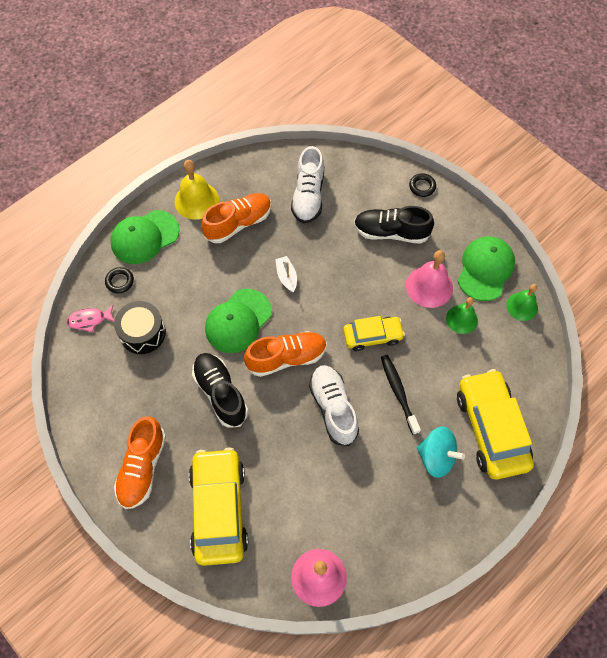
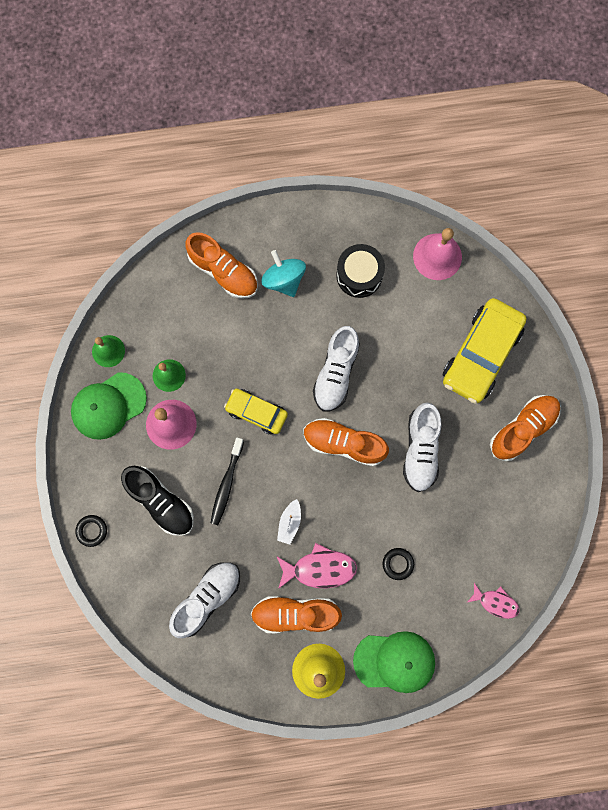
camera: 145 degrees left, 15 degrees up
(120, 281) = (446, 626): black ring -> black ring (398, 563)
(142, 333) = (454, 555): black drum -> black drum (359, 275)
(220, 393) = (420, 450): black shoe -> white shoe
(238, 321) = (362, 508): green cap -> none
(241, 261) = (319, 568): none -> pink fish
(398, 392) = (273, 350): black toothbrush -> black toothbrush (226, 484)
(491, 429) = (223, 272): yellow car -> orange shoe

